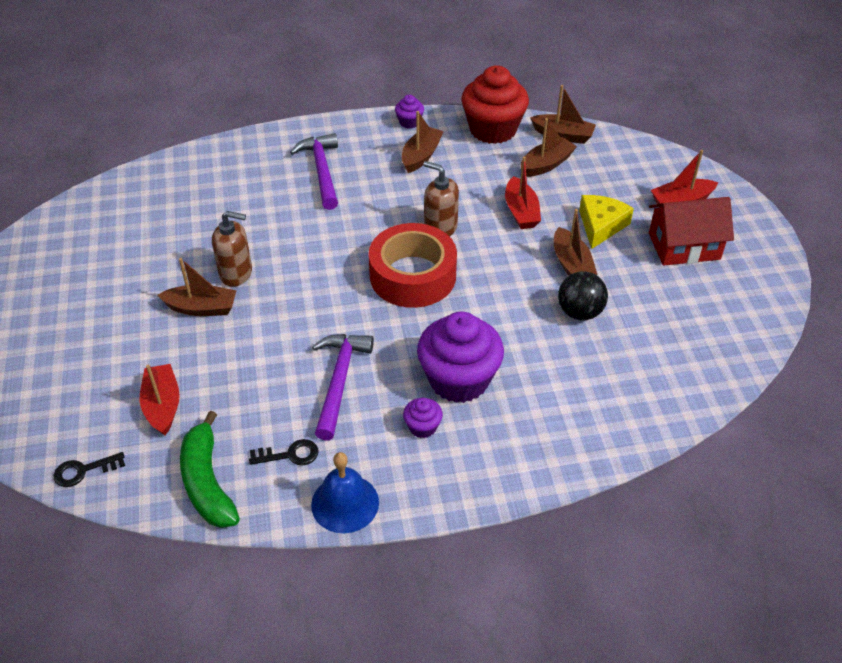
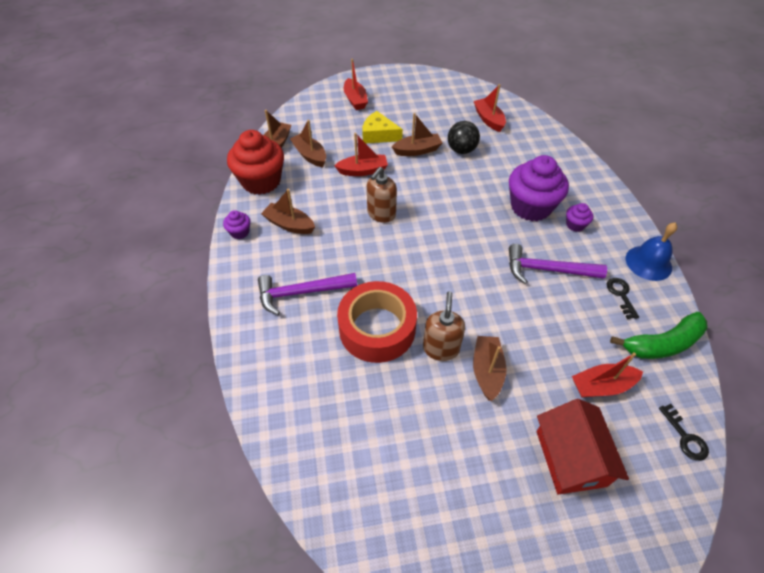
camera: 90 degrees left, 5 degrees up
(412, 276) = (434, 230): red tape -> red tape (377, 328)
(666, 351) = (488, 119): none -> red boat
(684, 246) = (398, 103): red house -> red house (570, 458)

